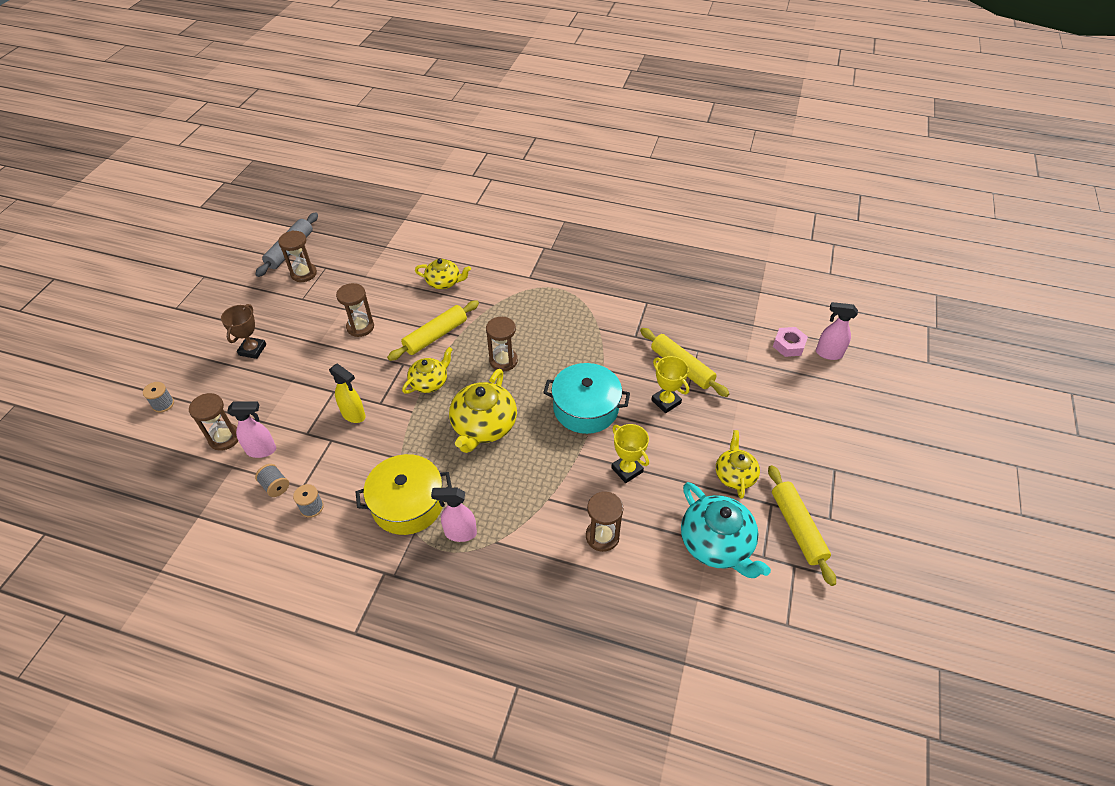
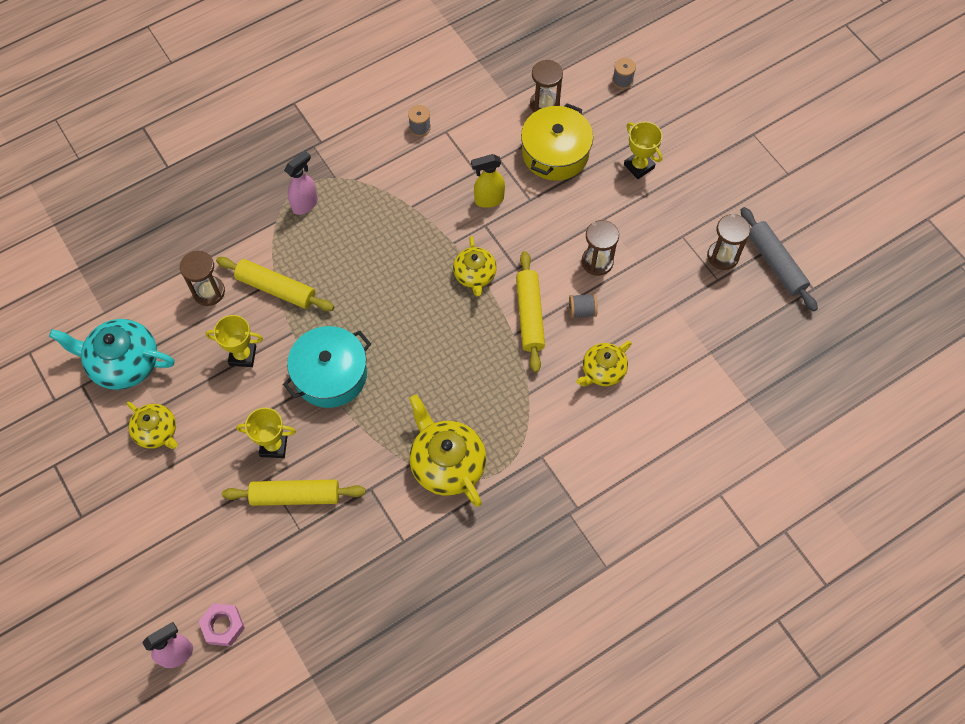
camera: 130 degrees right, 15 degrees up
(252, 350) = (639, 166): brown trophy -> yellow trophy
(262, 450) = (507, 122): pink spray bottle -> none
(275, 486) = (462, 115): grey spool -> grey spool (582, 311)
(408, 504) = (363, 187): yellow pot -> yellow pot (555, 153)
(483, 426) = (387, 283): yellow teapot -> yellow teapot (447, 463)
(503, 361) = (446, 349): brown hourglass -> none
(797, 528) = (73, 432): yellow rolling pin -> yellow rolling pin (276, 289)

